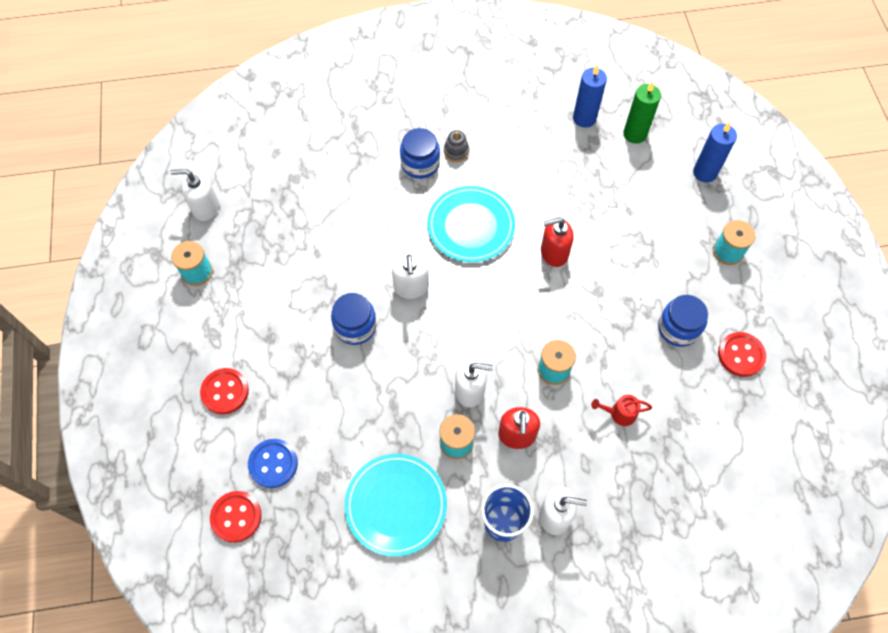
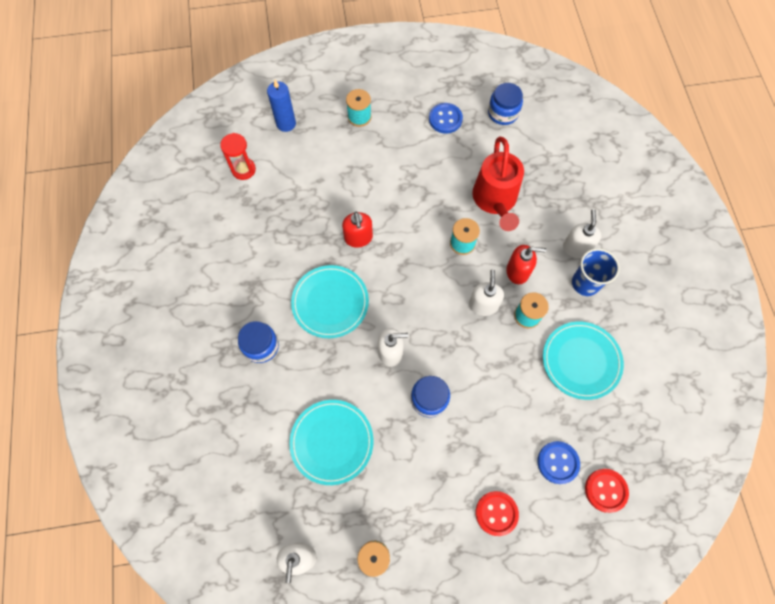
camera: 90 degrees left, 5 degrees up
(314, 232) = (332, 442): none -> turquoise plate
(456, 151) = (250, 314): grey stacking toy -> none
(584, 118) = (223, 207): blue candle -> none
(619, 413) = (495, 201): red watering can -> red watering can, size x2.36
(635, 134) = (243, 169): green candle -> red hourglass
(678, 328) = (425, 156): blue jar -> blue jar (503, 113)
(741, 355) = (445, 119): red button -> blue button

